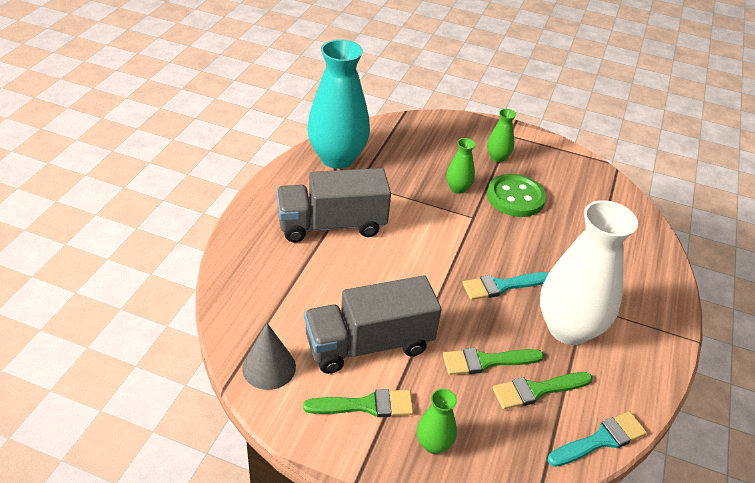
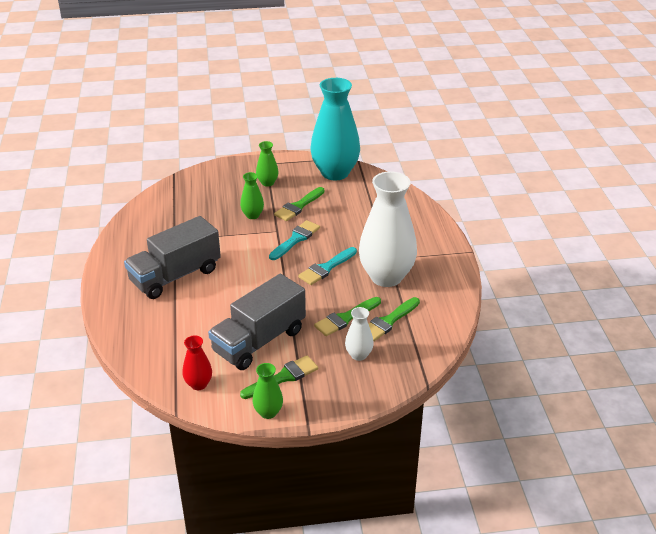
camera: 25 degrees left, 5 degrees down
(269, 367) = (198, 384): grey cone -> red vase
(337, 158) = (144, 227): turquoise vase -> turquoise vase (335, 173)
(433, 444) = (343, 380): green vase -> green vase (268, 412)
(473, 419) = (358, 355): none -> white vase
(515, 197) = (298, 206): green button -> green brush
(600, 440) = (444, 332): turquoise brush -> turquoise brush (296, 239)

